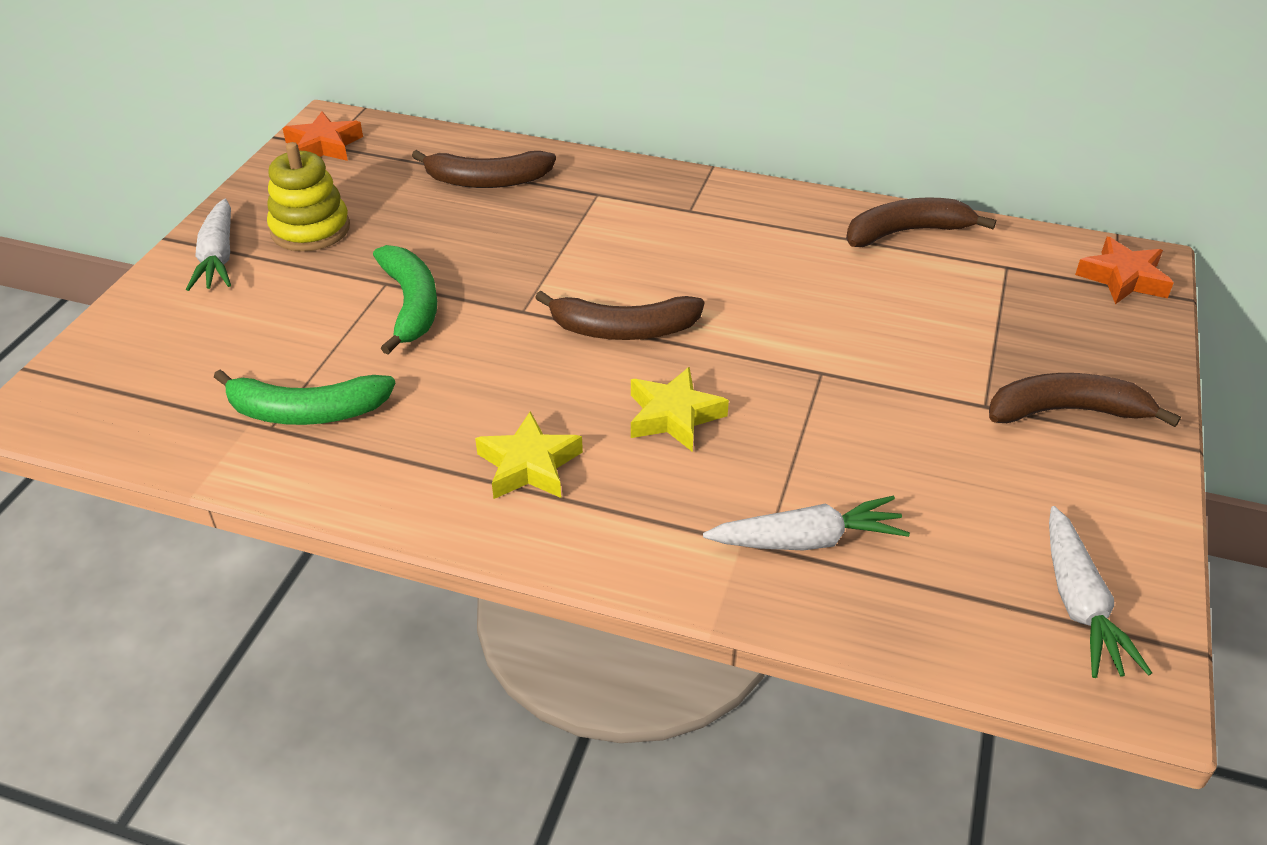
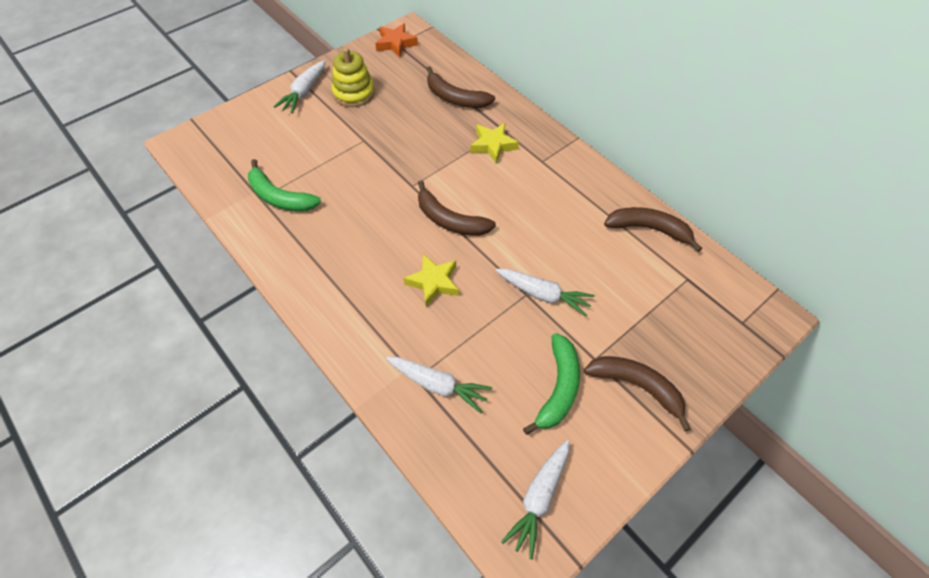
camera: 30 degrees right, 15 degrees up
(411, 305) = (365, 158): green banana -> green banana (558, 388)
(529, 465) = (348, 275): yellow star -> yellow star (493, 145)
(844, 362) = (543, 295): none -> white carrot
(1123, 278) = (751, 320): orange star -> none

